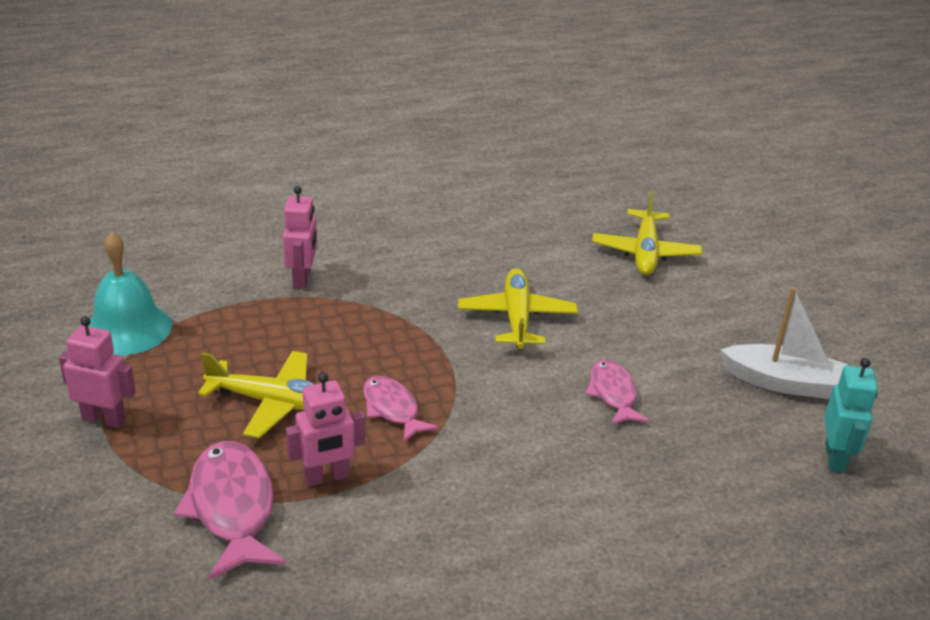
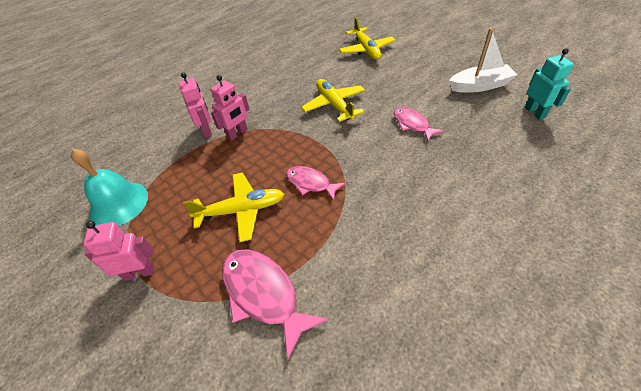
camera: 20 degrees left, 15 degrees up
(327, 477) = (305, 243): pink robot -> pink robot (237, 134)

